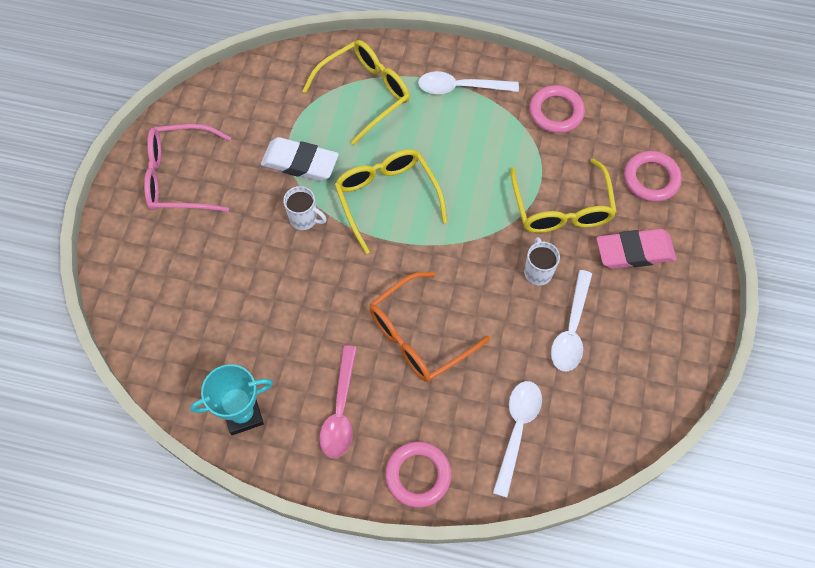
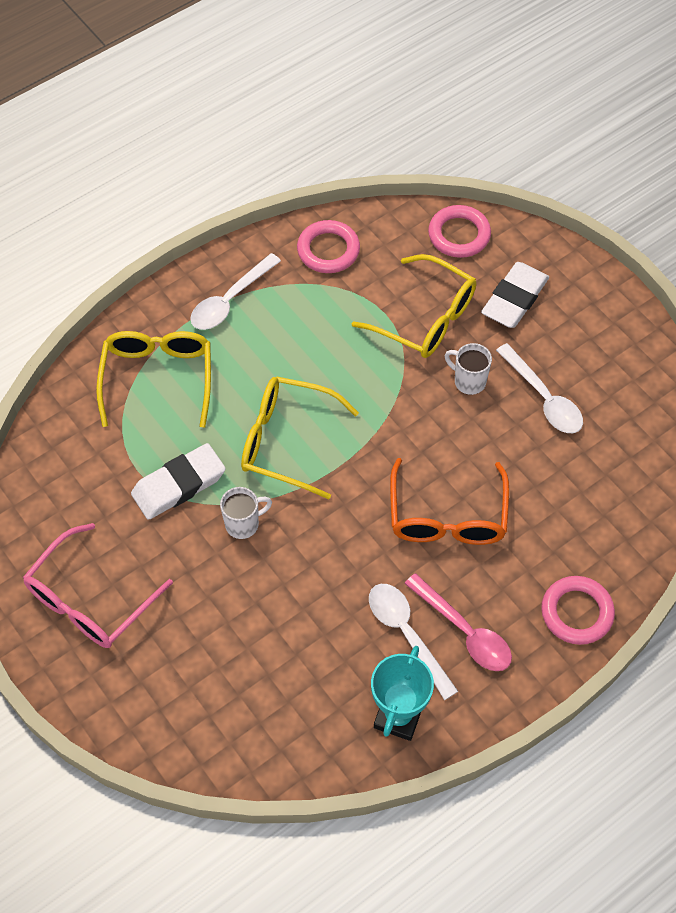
camera: 50 degrees left, 5 degrees down
(517, 430) = (599, 506): white spoon -> white spoon (406, 633)
(634, 252) = (514, 299): pink eraser -> white eraser

